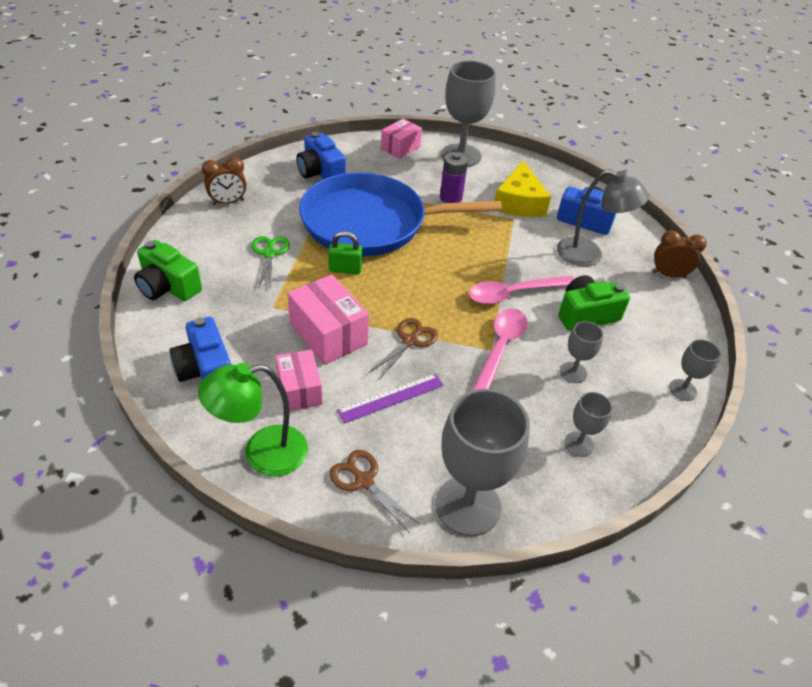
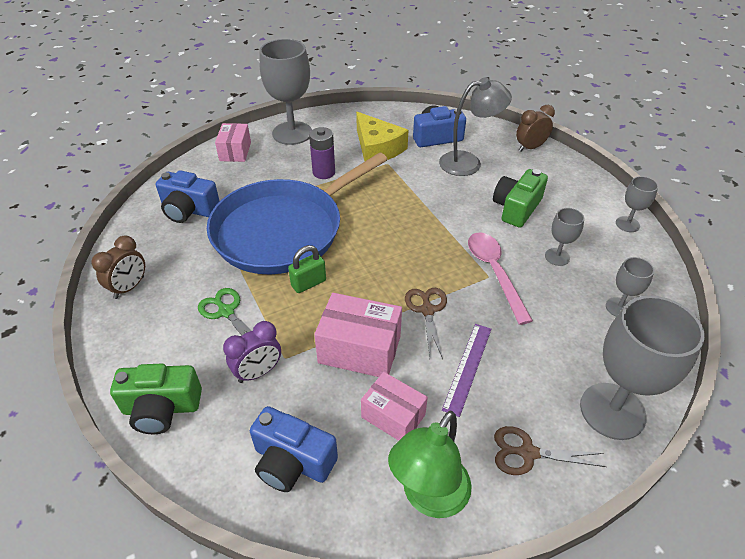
camera: 35 degrees left, 0 degrees up
(246, 304) = (258, 372): none -> purple clock
(513, 293) = (454, 222): pink spoon -> none

